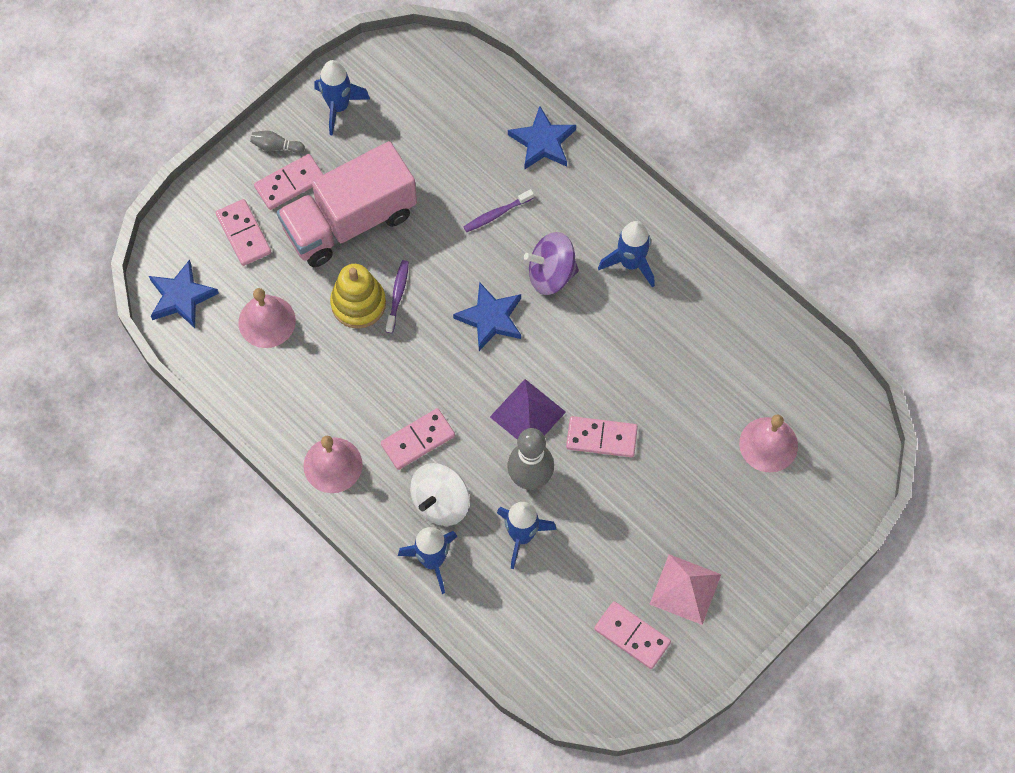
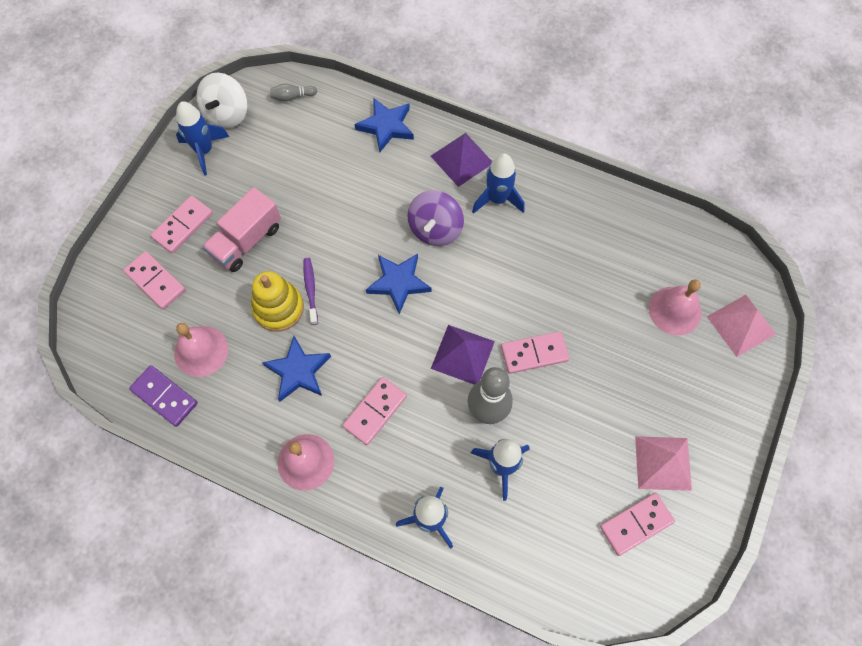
camera: 20 degrees left, 0 degrees up
(181, 297) = (115, 355): blue star -> blue star (298, 371)
(217, 355) = (164, 397): none -> purple domino
(276, 146) = (160, 199): grey bowling pin -> grey bowling pin (292, 97)
(350, 221) = (246, 240): pink truck -> pink truck, size x0.64
(440, 502) = (416, 461): white spinning top -> white spinning top (227, 114)
(496, 214) = (370, 195): purple toothbrush -> none
(551, 274) = (435, 229): purple spinning top -> purple spinning top turned 45 degrees counterclockwise
(610, 206) = (462, 159): none -> purple pyramid
(632, 636) = (636, 524): pink domino -> pink domino turned 45 degrees counterclockwise
(831, 483) = (741, 325): none -> pink pyramid

